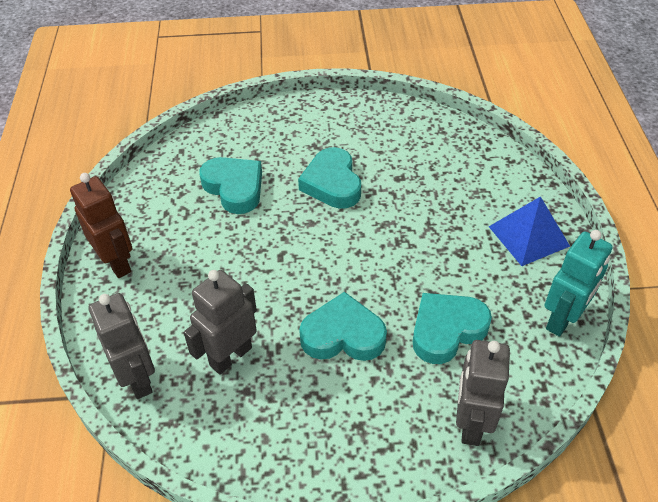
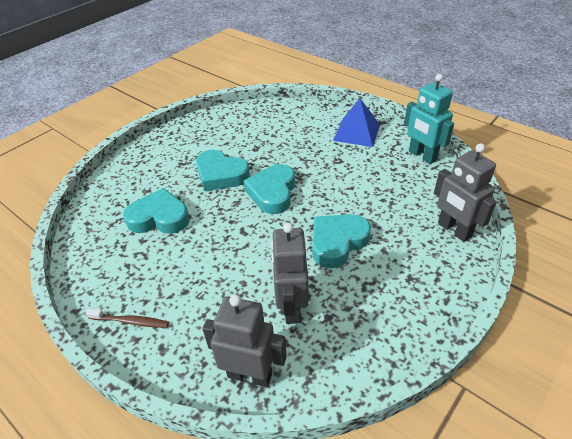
camera: 45 degrees left, 5 degrees down
(117, 263) = (130, 321): brown robot -> brown toothbrush
(446, 330) = (382, 199): turquoise heart -> turquoise heart (272, 192)
(562, 319) = (422, 156): turquoise robot -> turquoise robot turned 150 degrees clockwise

